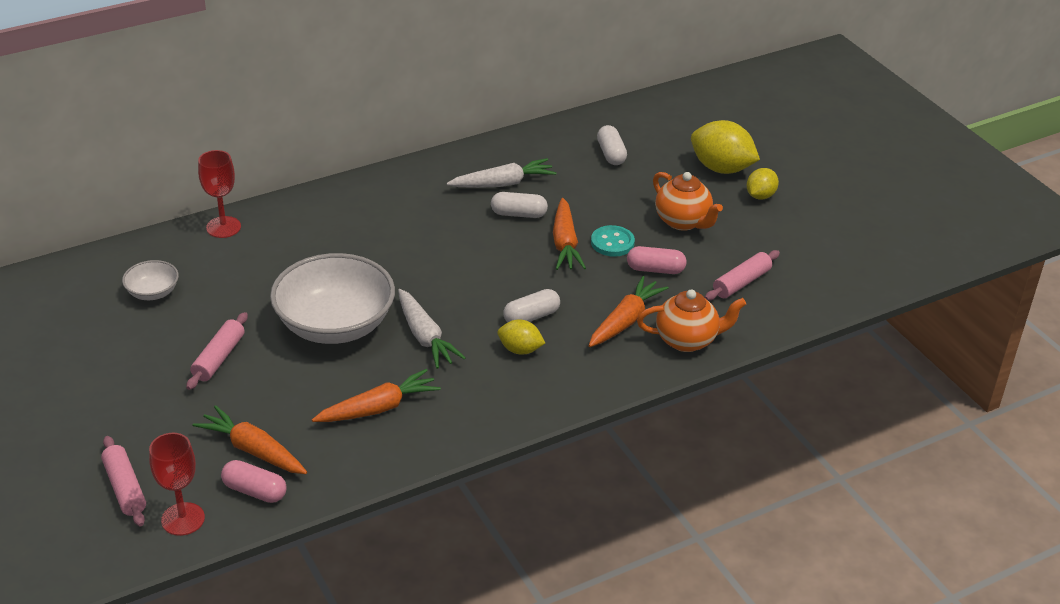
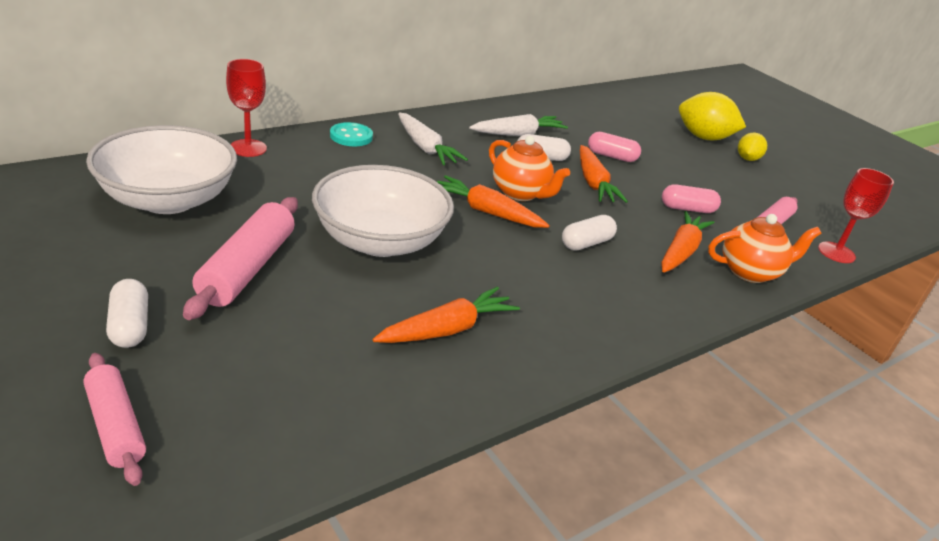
camera: 10 degrees left, 5 degrees down
(153, 292) = (168, 200): white bowl -> white bowl, size x2.17
(183, 519) = (201, 473): red goblet -> red goblet (836, 252)
(219, 358) = (247, 268): pink rolling pin -> pink rolling pin, size x1.55
(253, 450) = (297, 376): orange carrot -> orange carrot (486, 212)
(255, 491) = (304, 431): pink capsule -> pink capsule (611, 156)
(425, 337) = (481, 257): white carrot -> white carrot (425, 148)
(520, 350) = (587, 274): yellow lemon -> none
(611, 154) = (605, 121): white capsule -> white capsule (130, 326)
(612, 243) = (637, 185): turquoise button -> turquoise button (351, 136)
(683, 221) = (692, 173): orange teapot -> orange teapot (520, 193)

